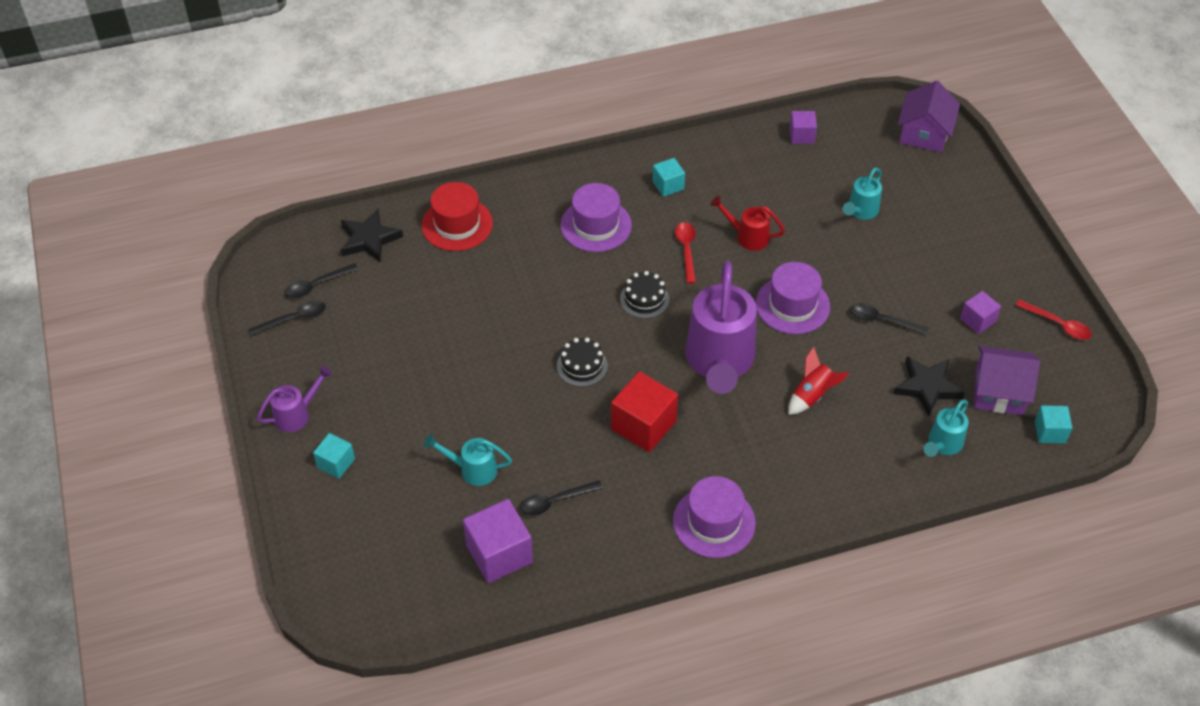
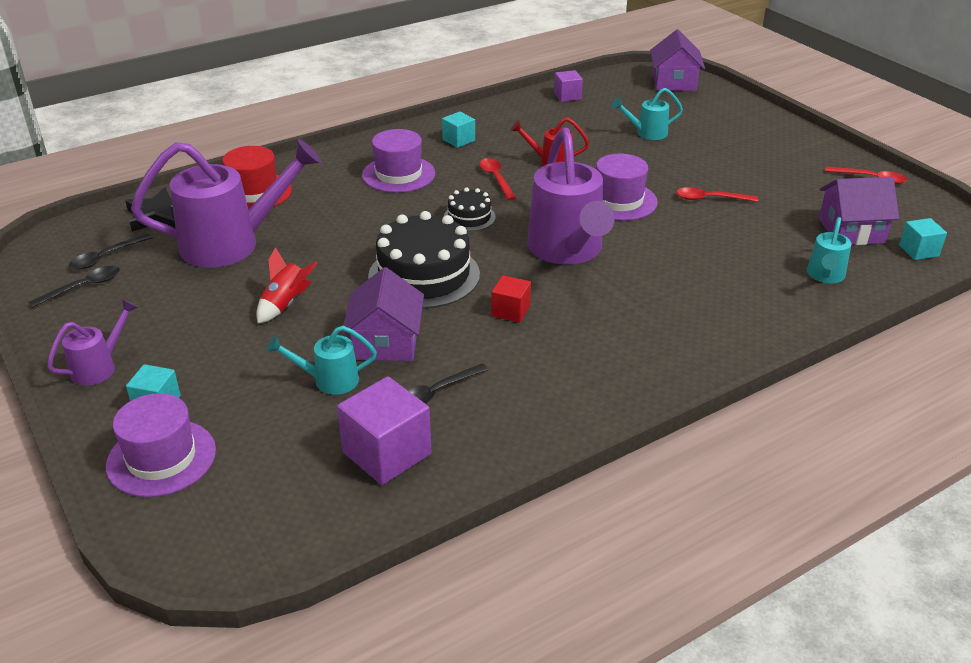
camera: 15 degrees left, 15 degrees down
(425, 291) = (231, 244): none -> purple watering can
(528, 438) = (386, 342): none -> purple house
(582, 366) = (424, 275): black cake -> black cake, size x1.97
(643, 425) = (510, 311): red cube -> red cube, size x0.57
(714, 522) = (626, 378): purple hat -> purple hat (161, 458)
(812, 395) = (674, 260): red rocket -> red rocket (285, 304)
(861, 211) = (647, 133): turquoise watering can -> turquoise watering can turned 60 degrees clockwise
(882, 320) = (710, 199): black spoon -> red spoon
(927, 387) = (782, 237): black star -> none
(977, 320) = (797, 186): purple cube -> none

